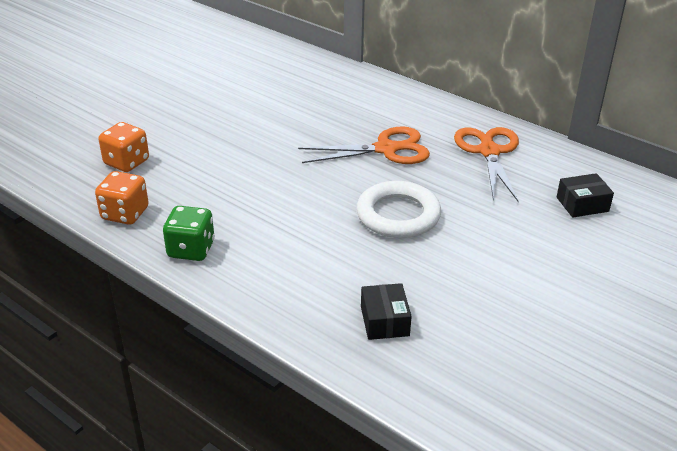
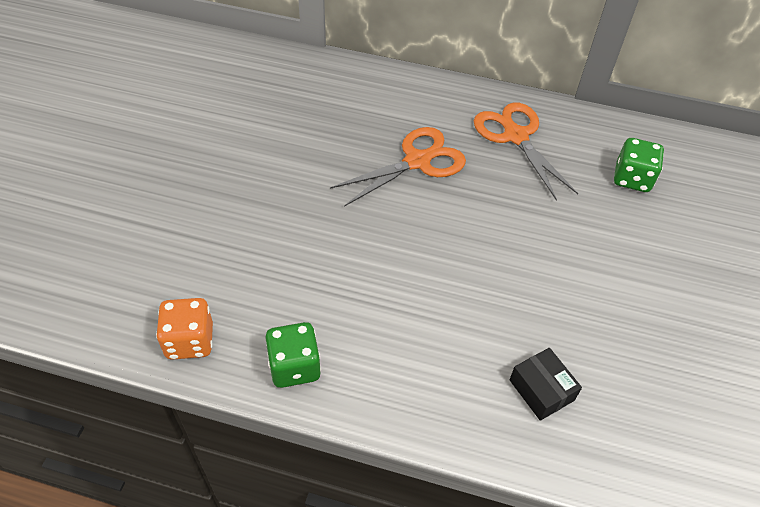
camera: 25 degrees left, 15 degrees up
(126, 162) = (147, 264): orange dice -> none
(398, 215) = (477, 246): white ring -> none
(582, 204) = (632, 178): black box -> green dice

